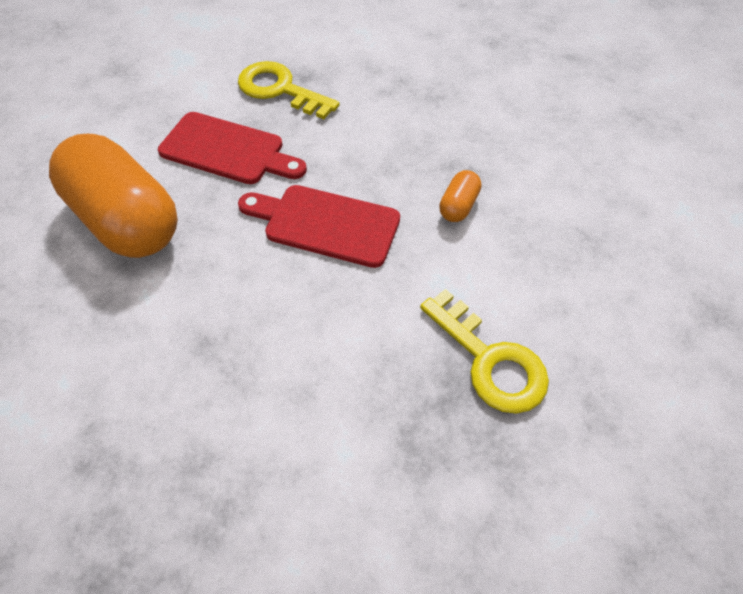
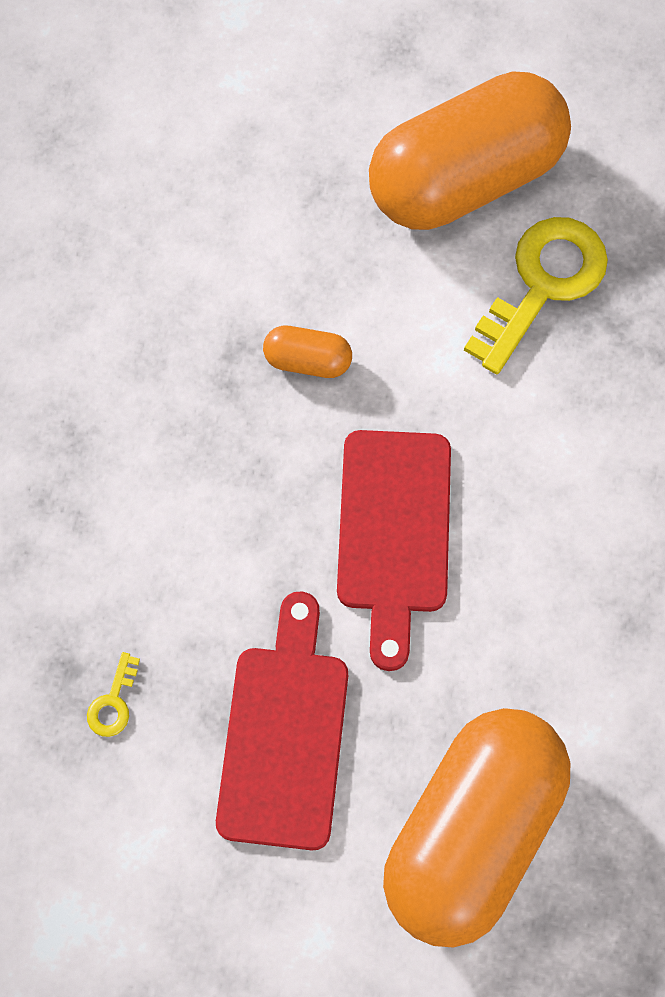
camera: 105 degrees left, 15 degrees up
(280, 89) = (113, 702): yellow key -> yellow key, size x0.42
(593, 331) = (465, 178): none -> orange capsule

